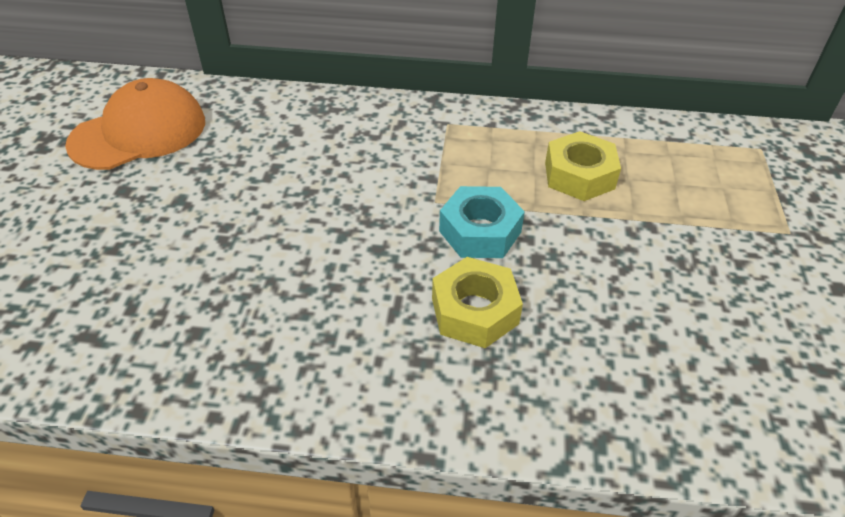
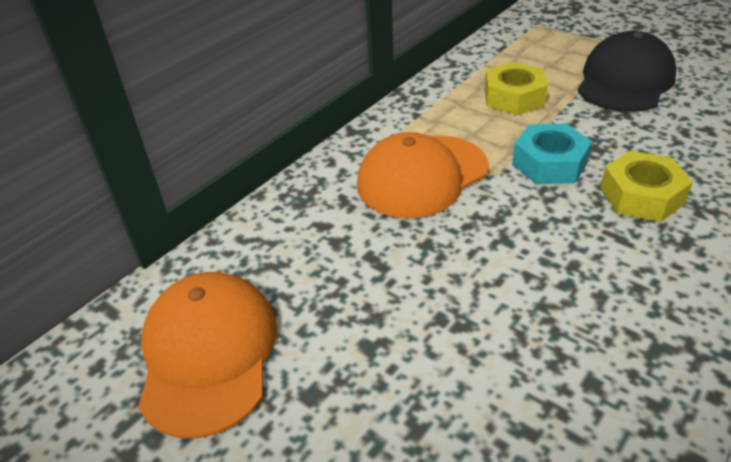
camera: 55 degrees left, 5 degrees down
(397, 159) = (422, 176): none -> orange cap
(700, 250) = (625, 81): none -> black cap

